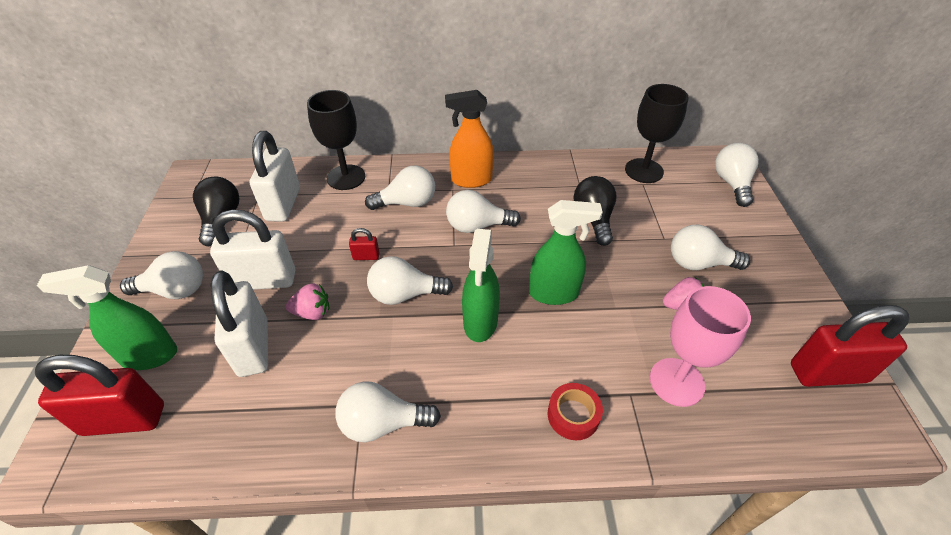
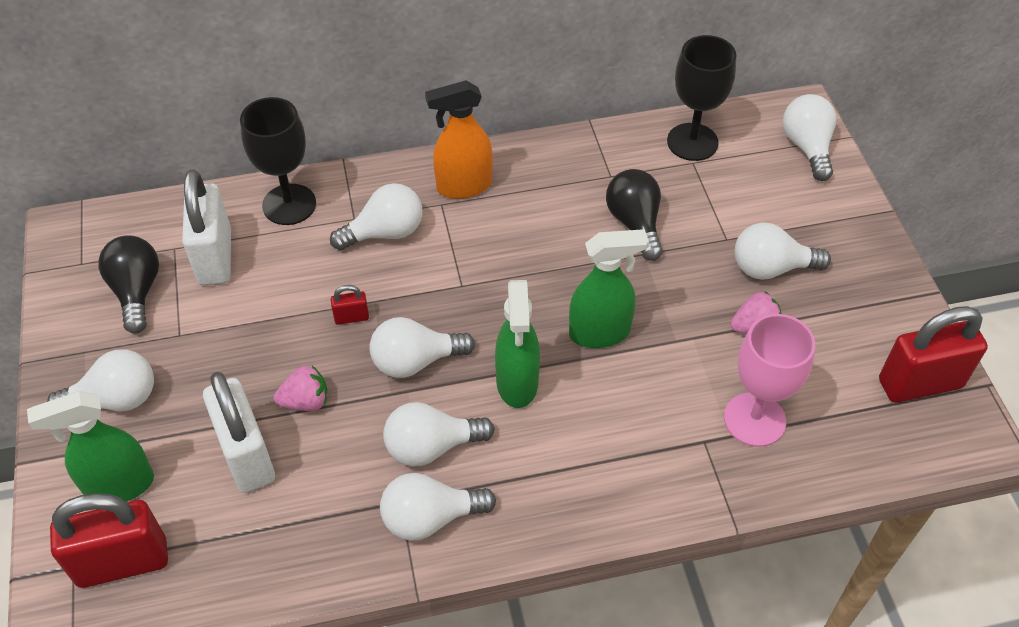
camera: 10 degrees left, 5 degrees up
(264, 280) = (228, 369): white padlock -> none
(477, 226) = (486, 254): white light bulb -> white light bulb (431, 447)
(573, 415) = (643, 475): red tape -> none

